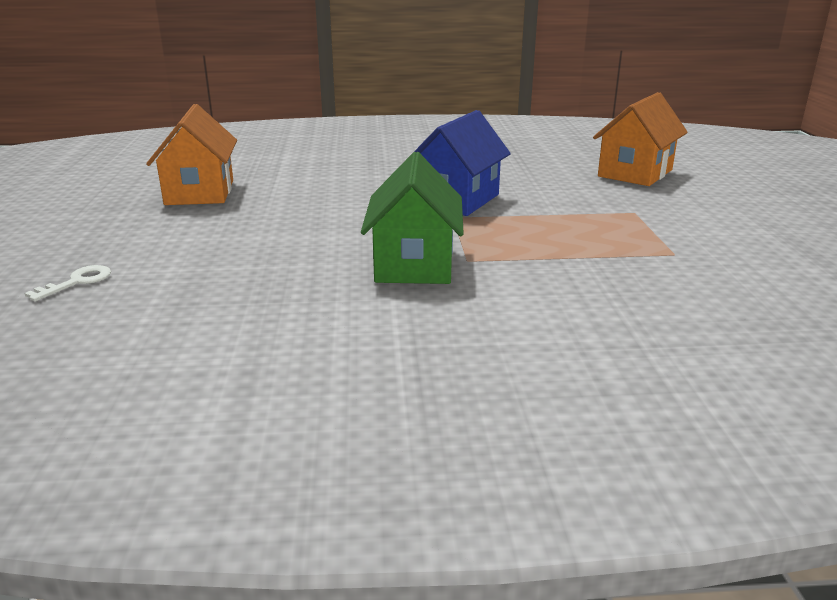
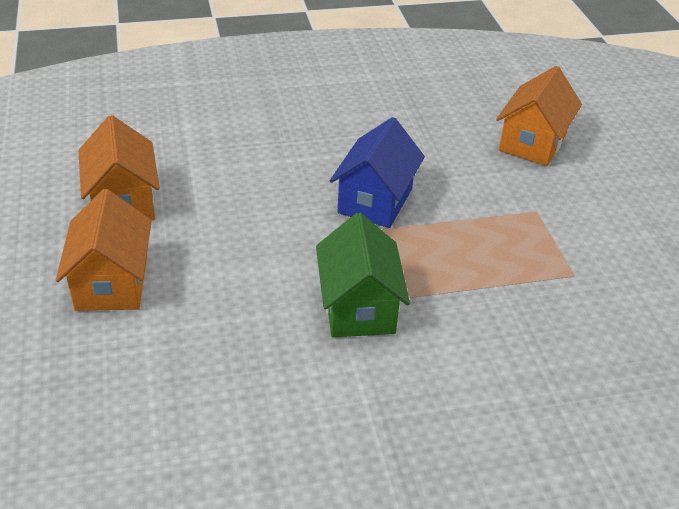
camera: 10 degrees left, 15 degrees up
(77, 282) = (70, 357): white key -> none
(155, 237) = (111, 283): none -> orange house

